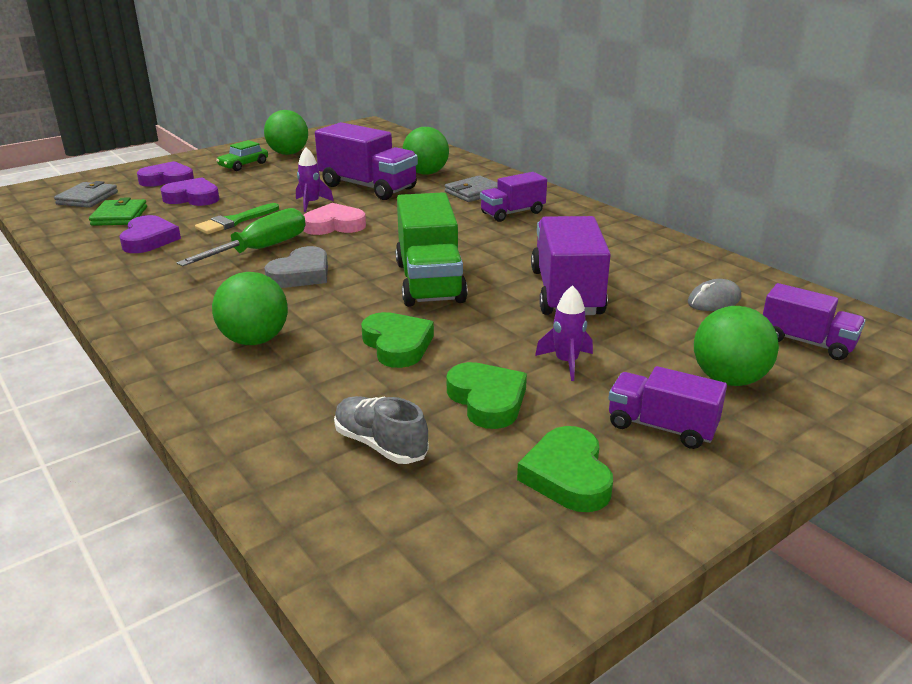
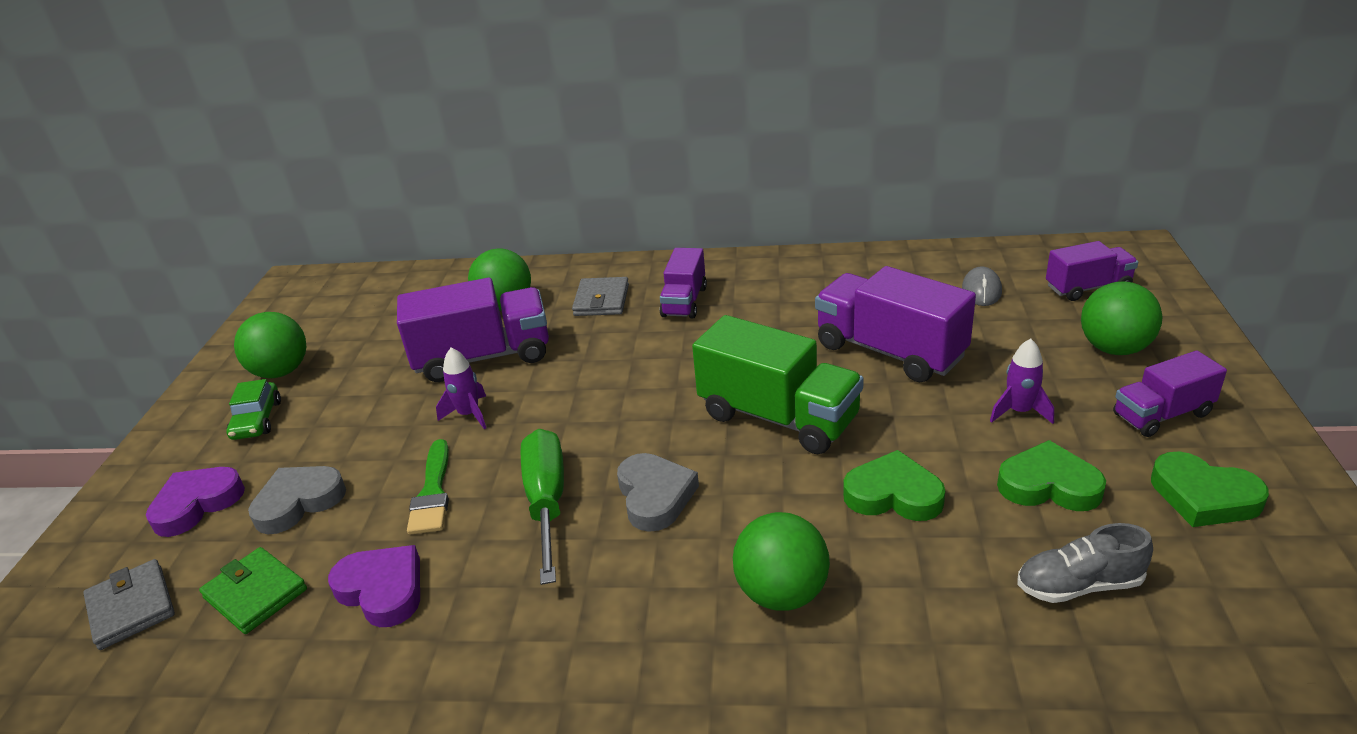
camera: 45 degrees left, 5 degrees up
(193, 198) = (298, 502): purple heart -> grey heart
(334, 225) = (555, 422): pink heart -> none

